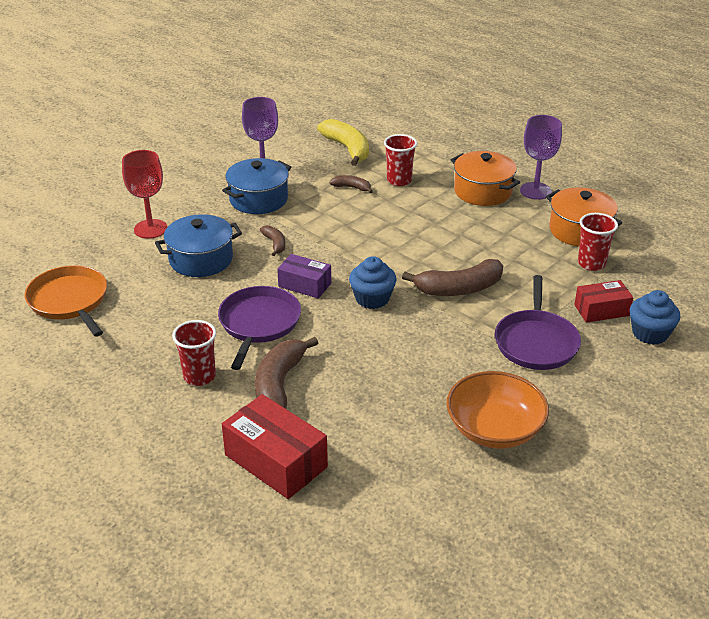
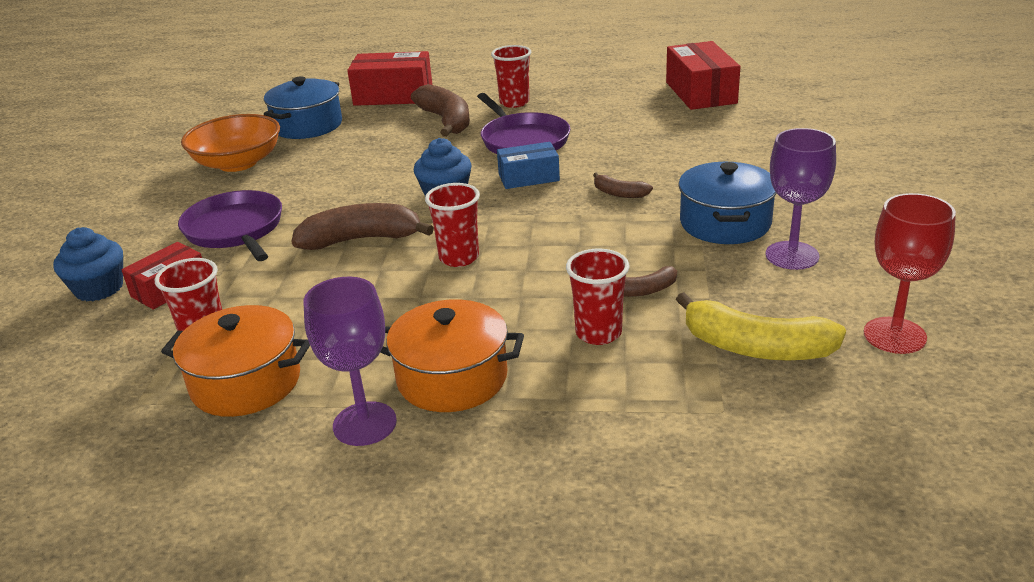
camera: 145 degrees right, 5 degrees down
(69, 301) = (700, 93): orange pan -> red box
(150, 229) = (763, 152): red goblet -> red goblet (894, 335)
(201, 259) = (662, 153): blue pot -> blue pot (307, 126)
(305, 285) = (528, 177): purple box -> blue box
(416, 247) = (459, 258): none -> red cup
(459, 289) = (361, 240): brown banana -> brown banana turned 45 degrees clockwise

